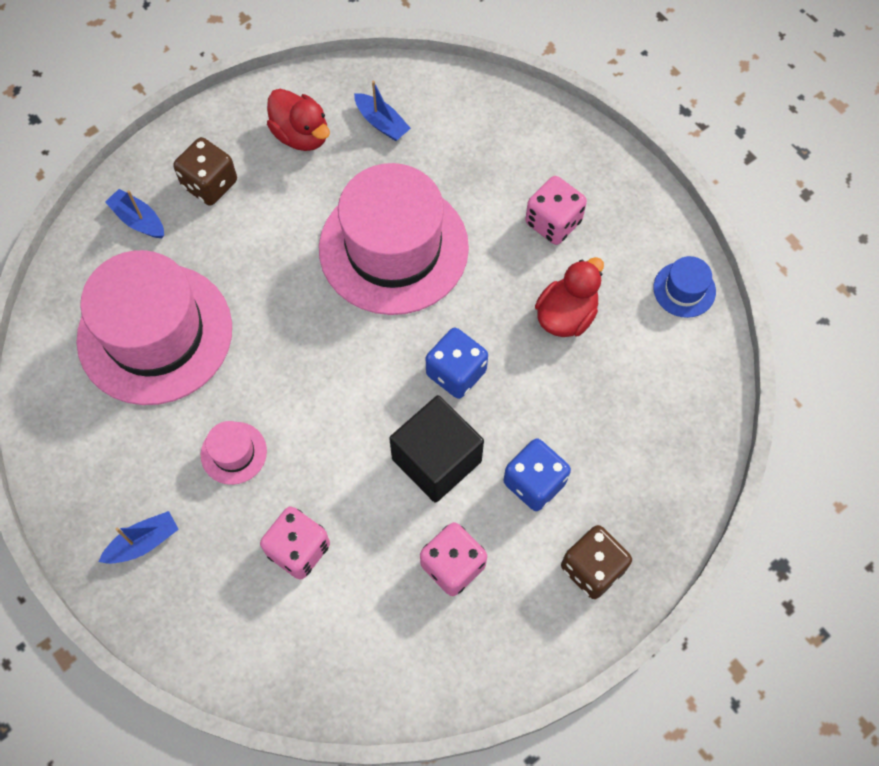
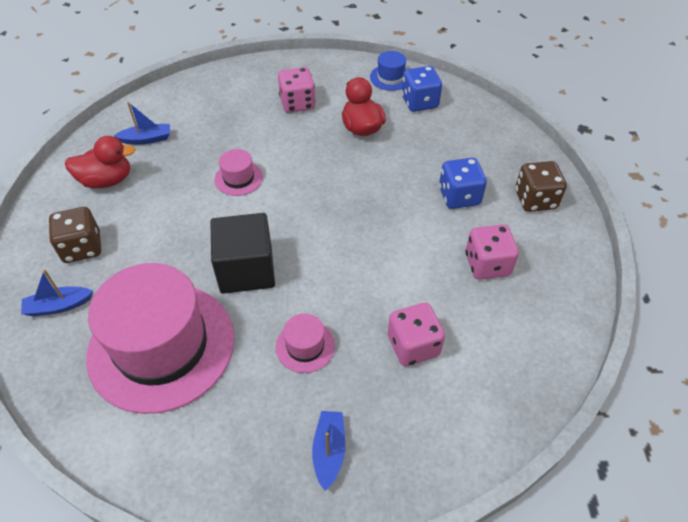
camera: 55 degrees left, 15 degrees down
(393, 248) = (238, 178): pink hat -> pink hat, size x0.41
(436, 460) = (406, 234): black cube -> black cube (246, 269)
(456, 373) = (354, 194): blue dice -> blue dice (419, 102)

